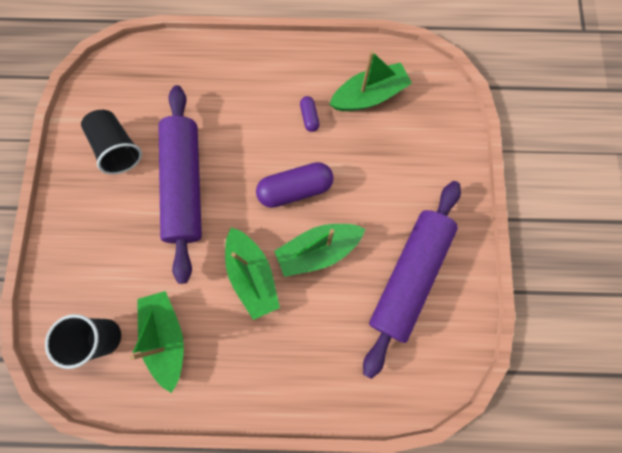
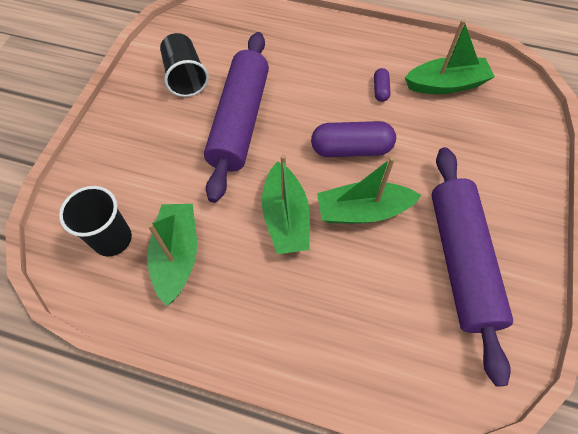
camera: 15 degrees right, 15 degrees down
(409, 276) = (461, 261): purple rolling pin -> purple rolling pin turned 45 degrees counterclockwise

